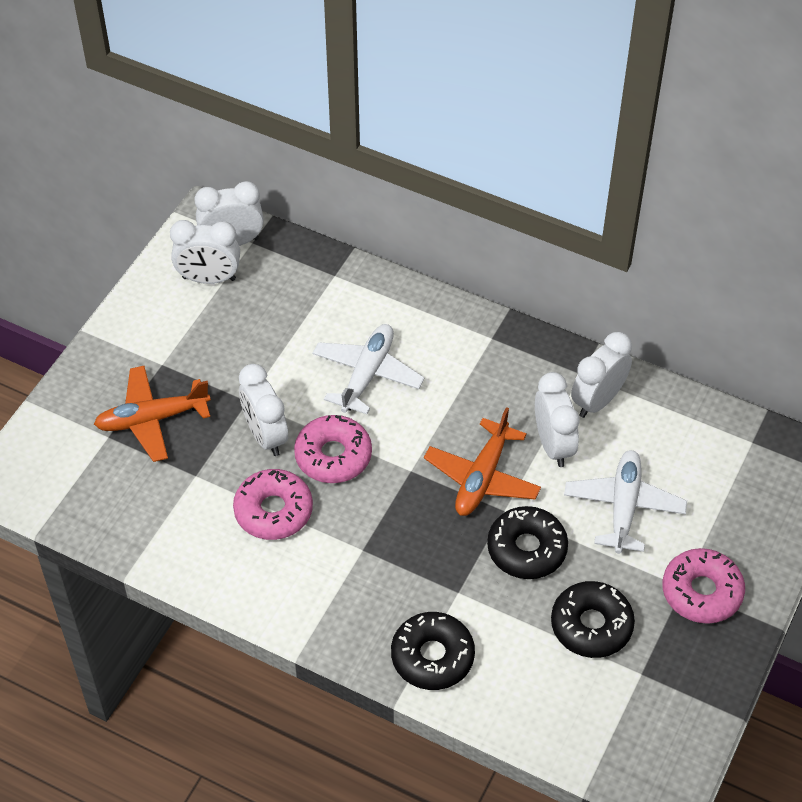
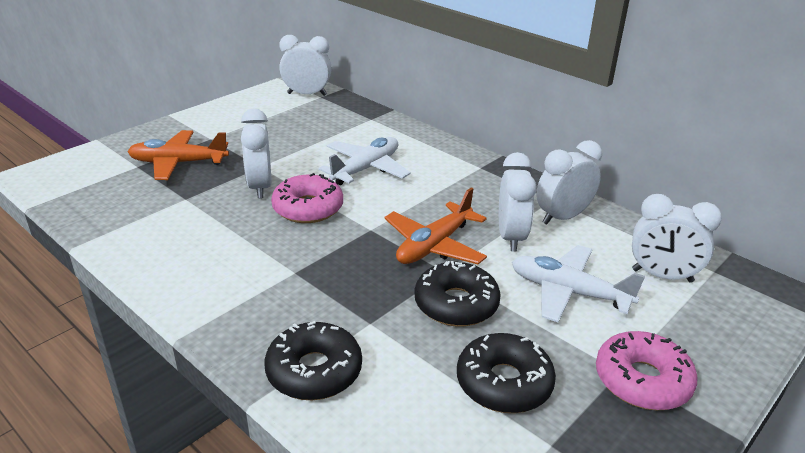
camera: 15 degrees right, 20 degrees down
(209, 279) = (278, 106): white clock -> white clock (662, 276)
(273, 511) = (233, 231): pink donut -> none
(623, 506) = (568, 292): white plane -> white plane turned 90 degrees counterclockwise

